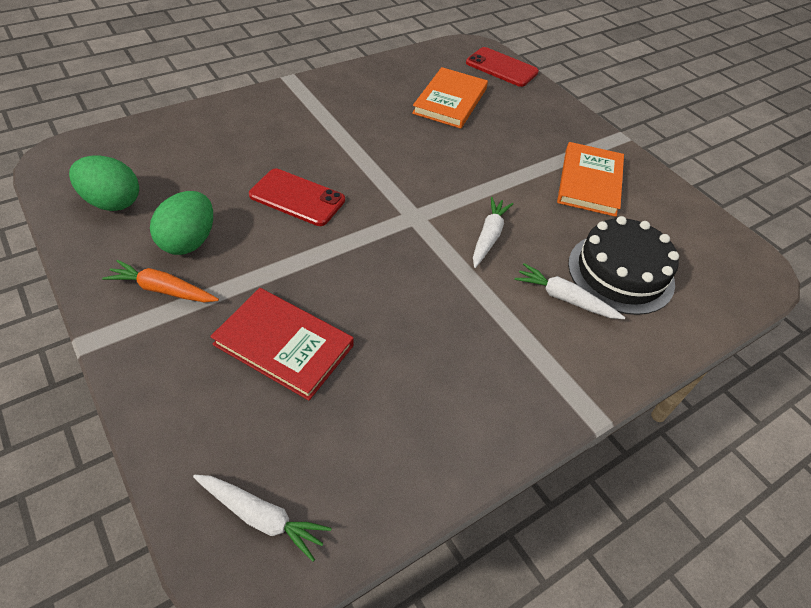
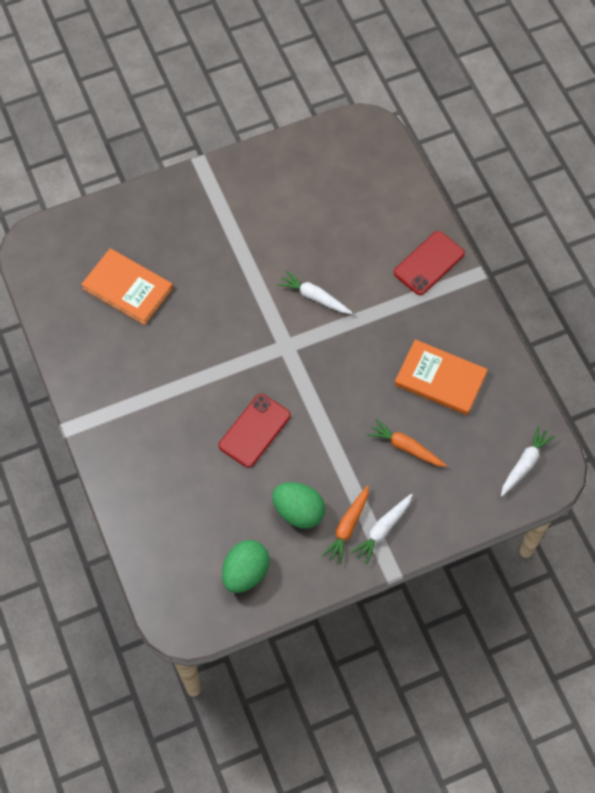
camera: 75 degrees left, 15 degrees up
(284, 345) = (406, 447): red book -> orange carrot
(501, 67) = (74, 229): red phone -> red phone (429, 263)
(564, 298) = (381, 263): white carrot -> white carrot (383, 530)
(589, 182) = (258, 206): orange book -> orange book (440, 379)
(620, 273) = (360, 218): black cake -> none

